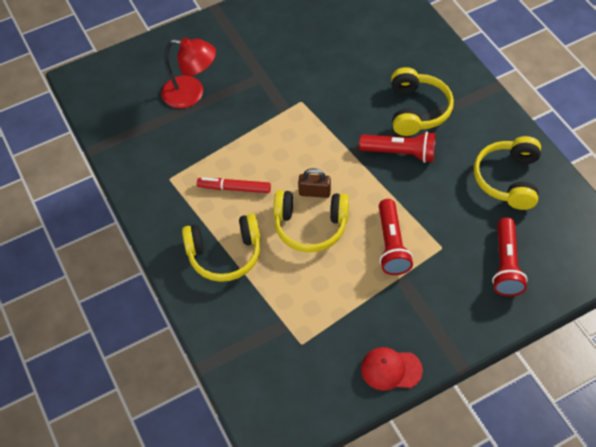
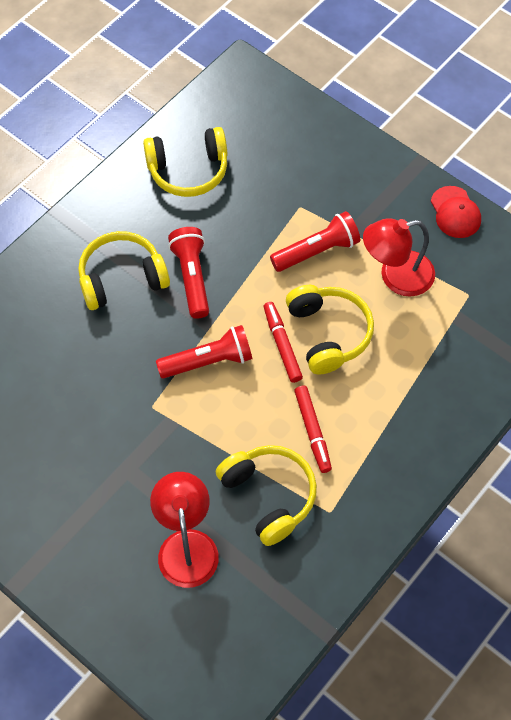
camera: 115 degrees left, 5 degrees up
(225, 254) = (403, 406): yellow headphones -> yellow headphones (269, 496)
(314, 192) = (282, 345): brown padlock -> red marker
(343, 294) = (396, 276): none -> red lamp
(506, 264) = (295, 150): red flashlight -> red flashlight (208, 361)

